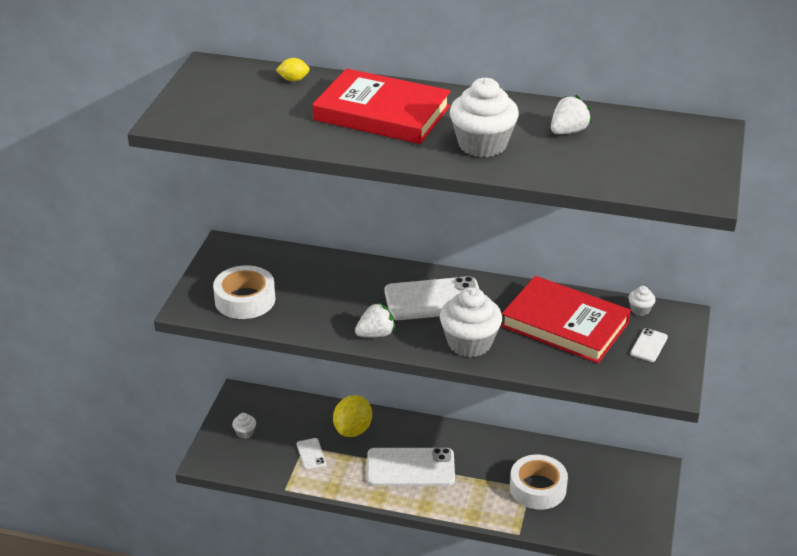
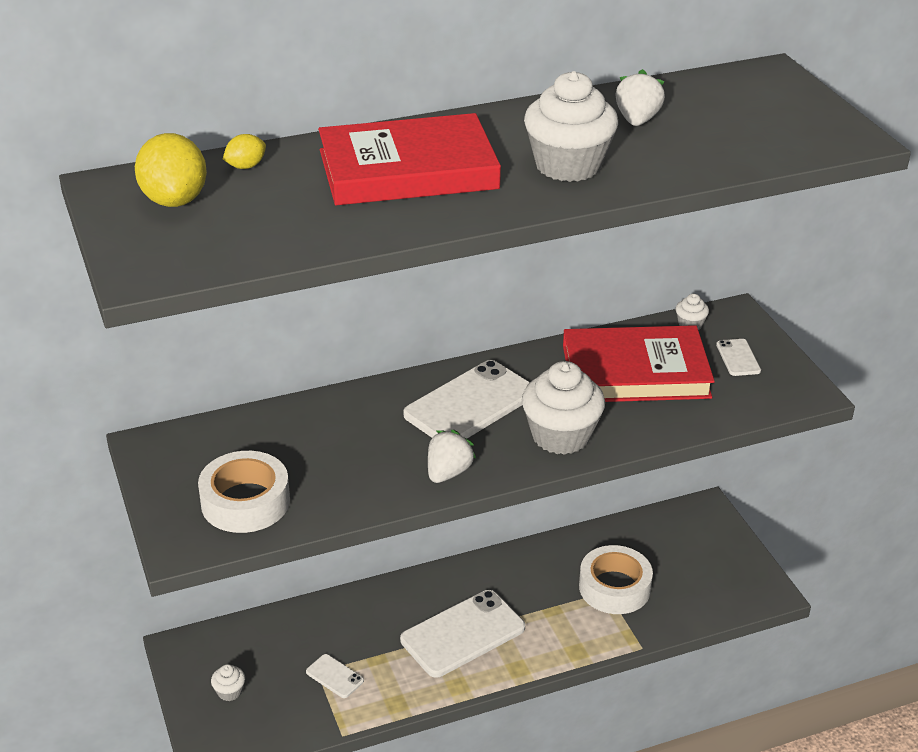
camera: 35 degrees left, 0 degrees up
(353, 430) = (357, 623): yellow lemon -> yellow lemon (174, 200)

